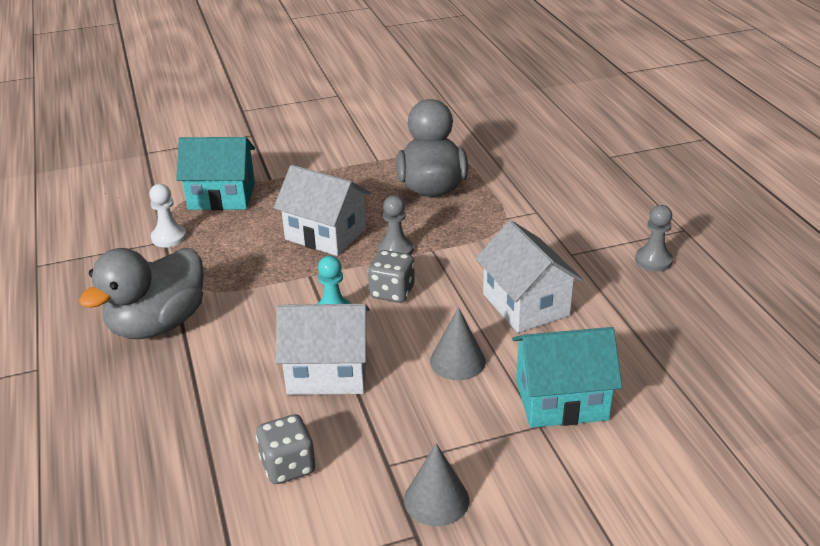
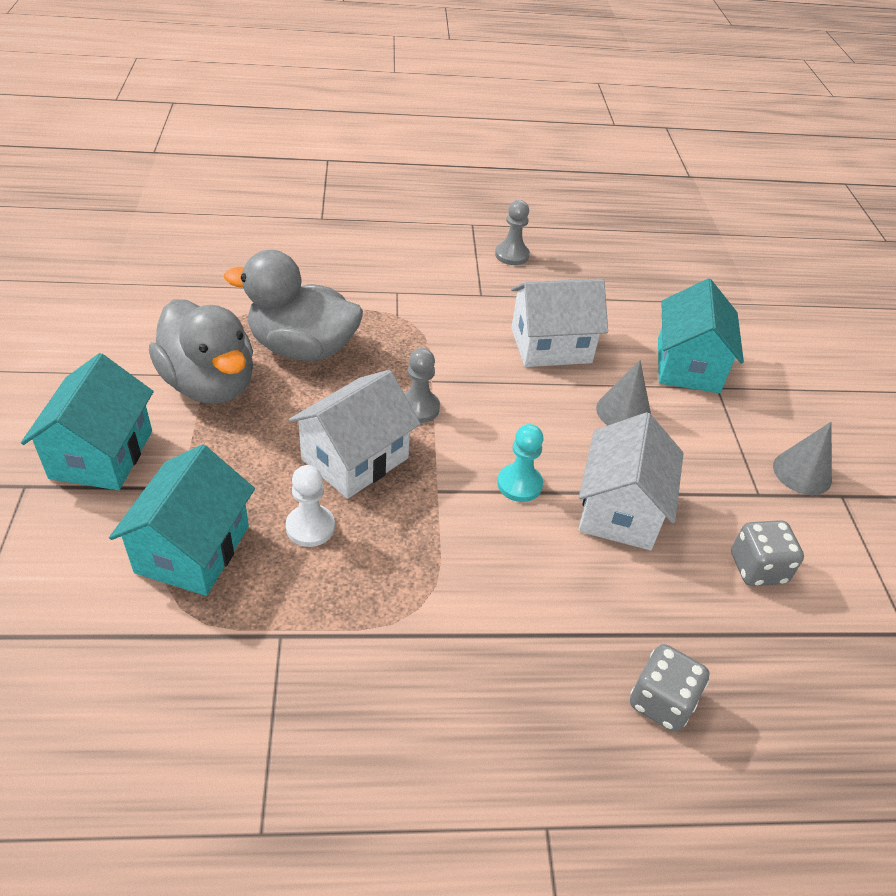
camera: 80 degrees left, 10 degrees up
(158, 324) = (487, 662): grey duck -> grey duck (210, 384)
(169, 237) = (273, 628): white pawn -> white pawn (310, 527)
(286, 148) = (101, 454): none -> turquoise house
(392, 292) = (497, 429): grey dice -> grey dice (661, 701)

